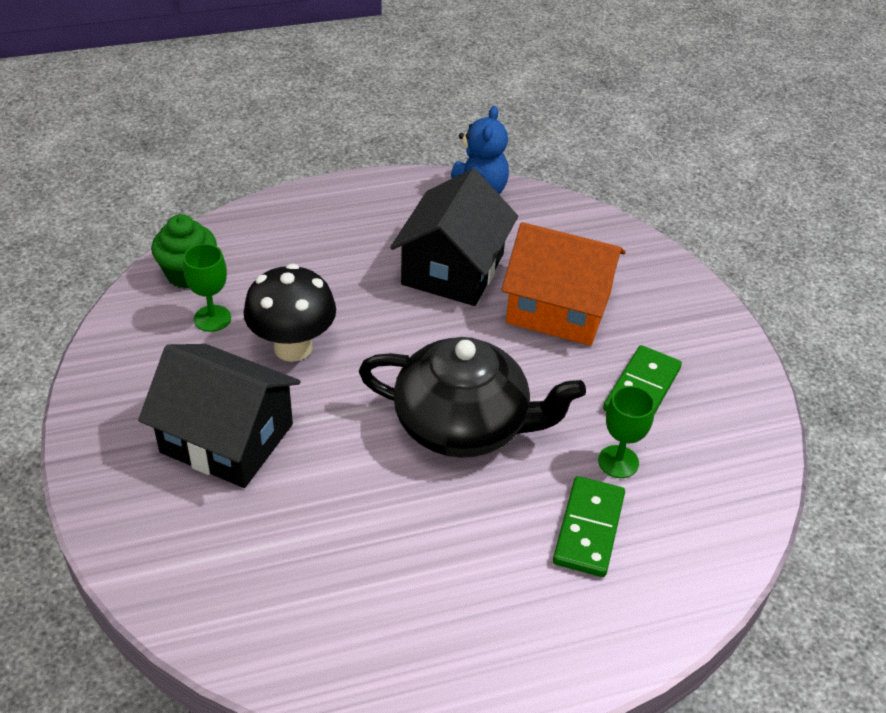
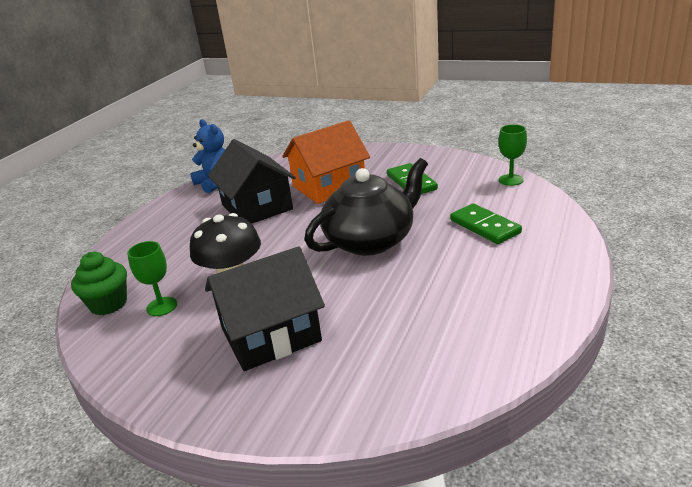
camera: 45 degrees left, 15 degrees down
(618, 462) = (450, 204): green goblet -> green goblet (511, 180)

